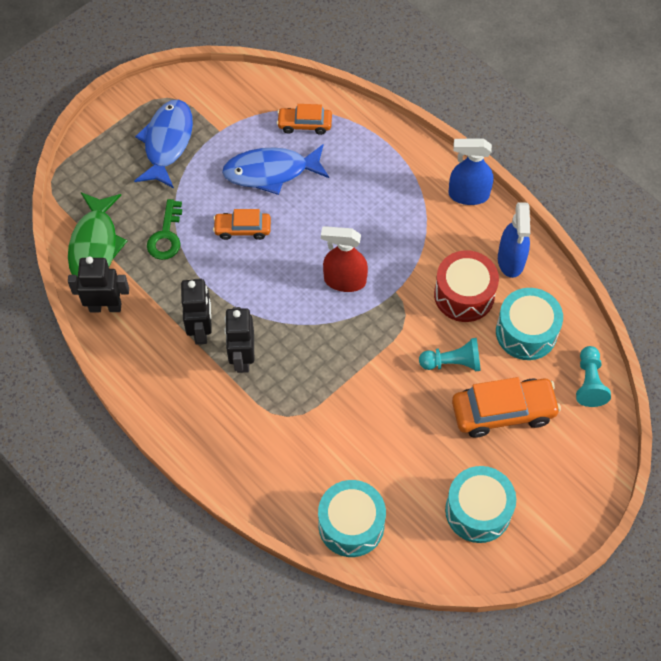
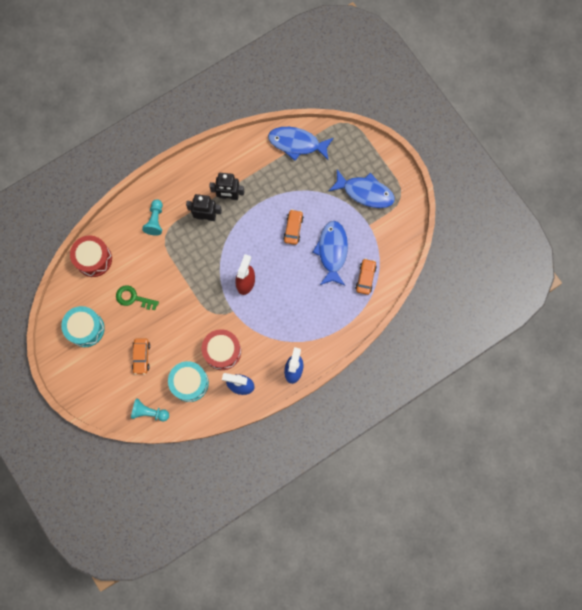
camera: 100 degrees right, 15 degrees up
(95, 246) = (297, 143): green fish -> blue fish
(105, 307) = (254, 146): black robot -> none
(166, 236) = (296, 184): green key -> green key (133, 298)
(351, 525) = (93, 259): turquoise drum -> red drum
(452, 363) = (178, 335): turquoise pawn -> turquoise pawn (155, 220)
(503, 411) = (141, 357): orange car -> orange car, size x0.59

